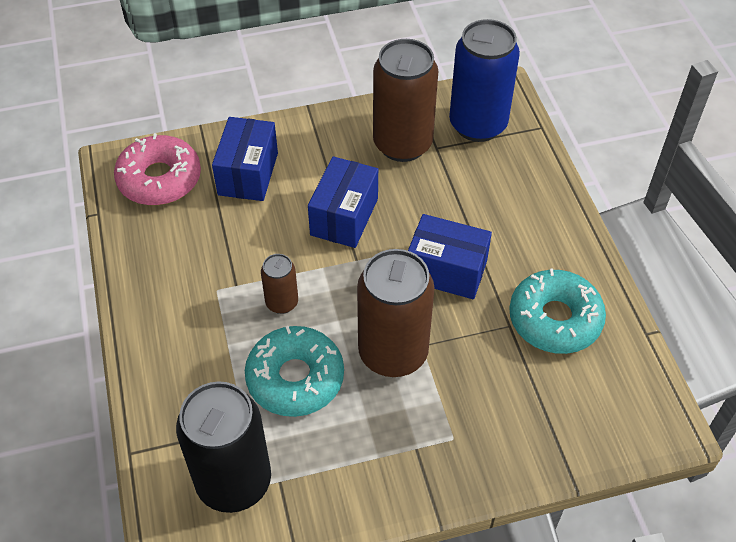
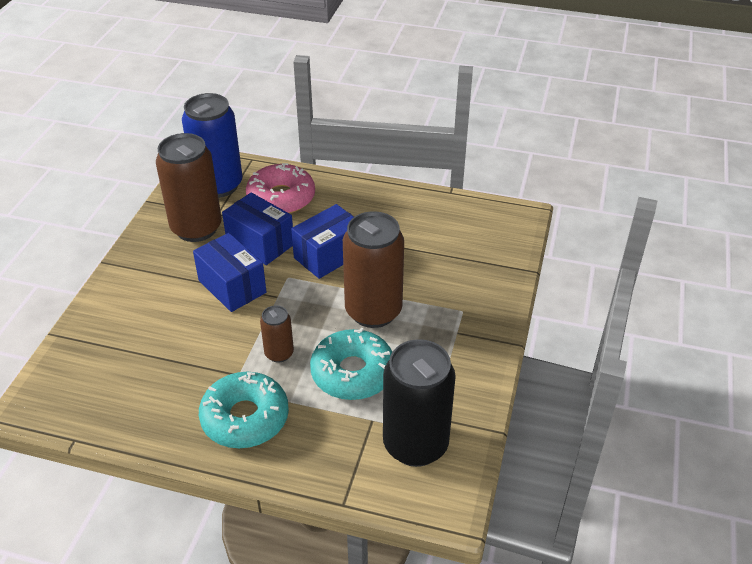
camera: 60 degrees left, 10 degrees down
(159, 179) = (80, 382): pink donut -> pink donut (281, 198)
(248, 174) = (134, 324): blue box -> blue box (260, 243)
(555, 319) = (409, 224): turquoise donut -> turquoise donut (245, 418)

